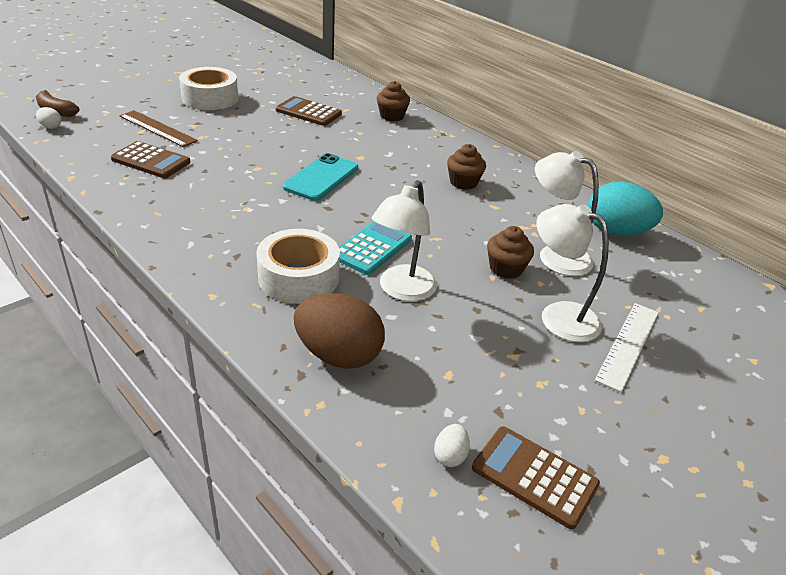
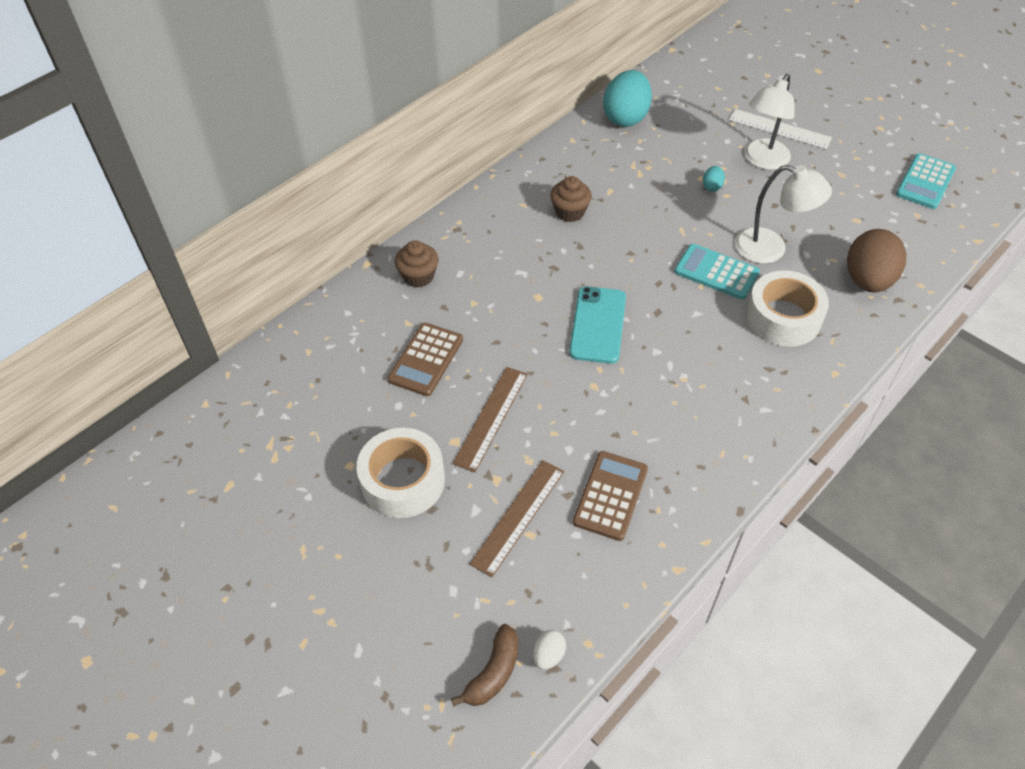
camera: 90 degrees left, 15 degrees up
(245, 128) = (491, 418): none -> brown ruler
(321, 178) = (597, 325): turquoise phone -> turquoise phone turned 75 degrees clockwise
(450, 456) = (930, 218): white egg -> none
(506, 269) = (712, 186): brown cupcake -> turquoise egg
(534, 476) = (925, 182): brown calculator -> turquoise calculator
(554, 255) = (679, 157): white lamp -> none

